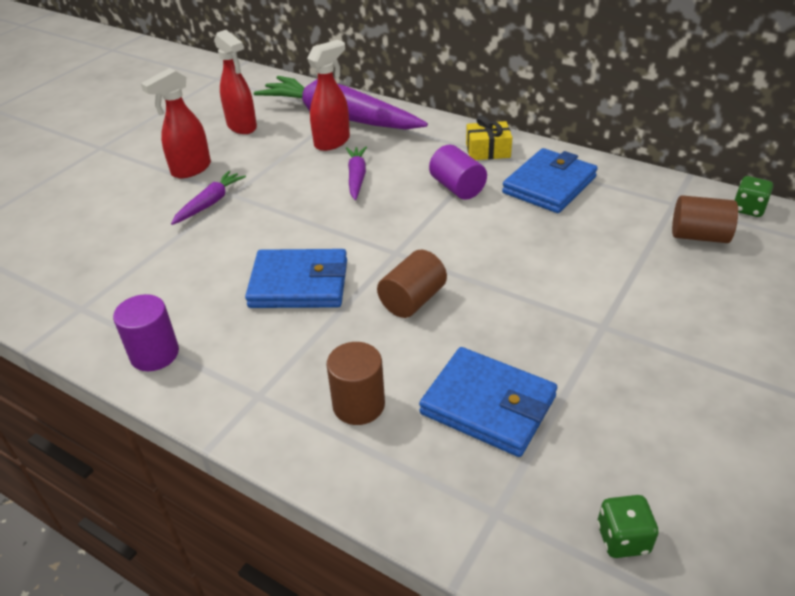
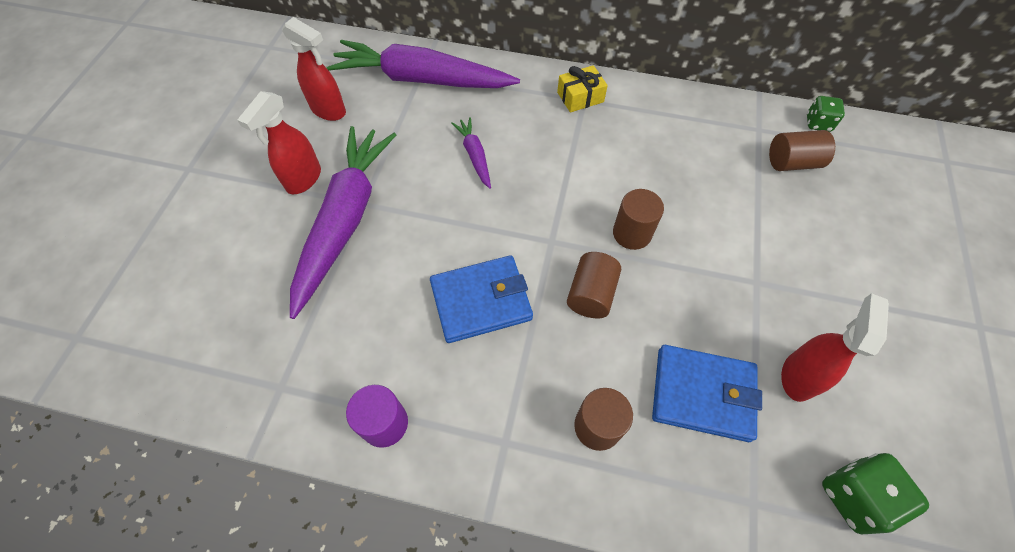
camera: 20 degrees left, 20 degrees up
(210, 203) = (345, 220): purple carrot -> purple carrot, size x2.23
(332, 142) = (430, 114): red spray bottle -> red spray bottle (798, 376)
(457, 188) = (572, 149): purple cylinder -> none
(483, 261) = (632, 233): none -> brown cylinder
(549, 185) = (650, 129): blue wallet -> none
(623, 539) = (854, 496): green dice -> green dice, size x1.56

